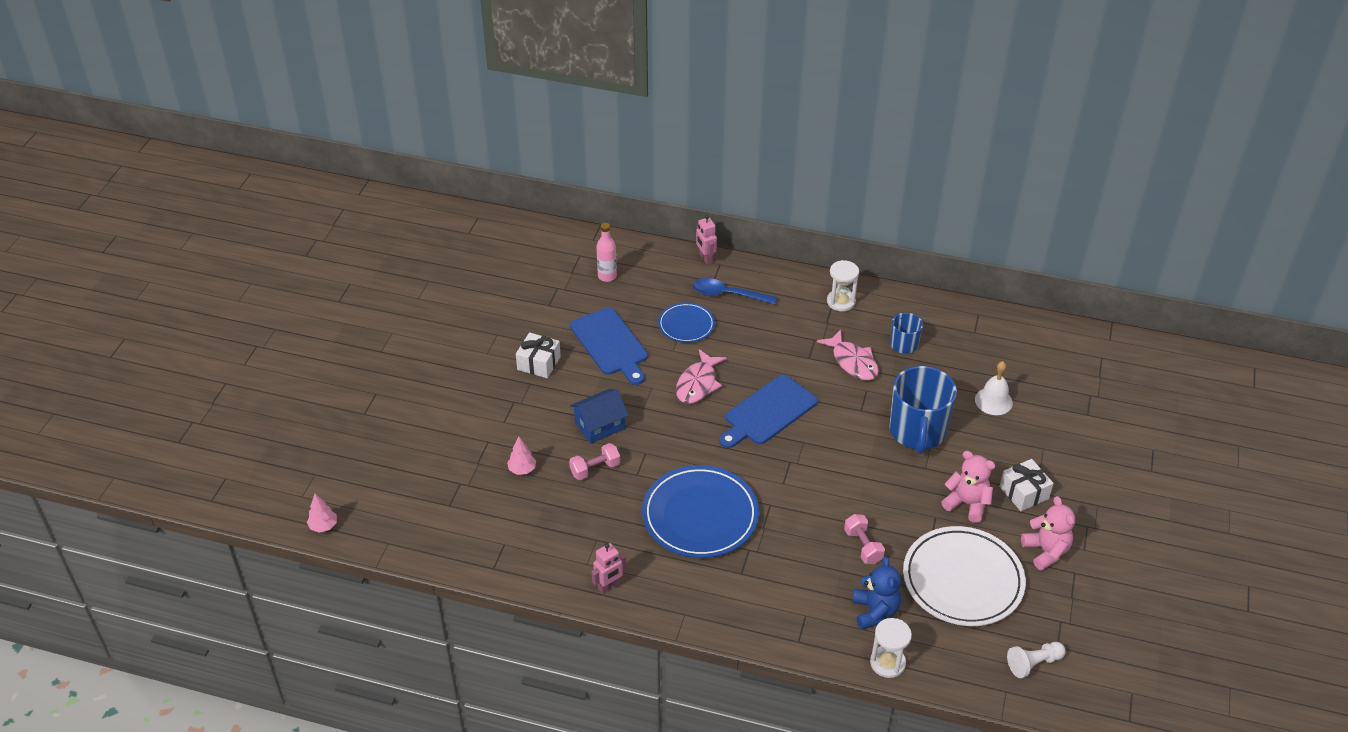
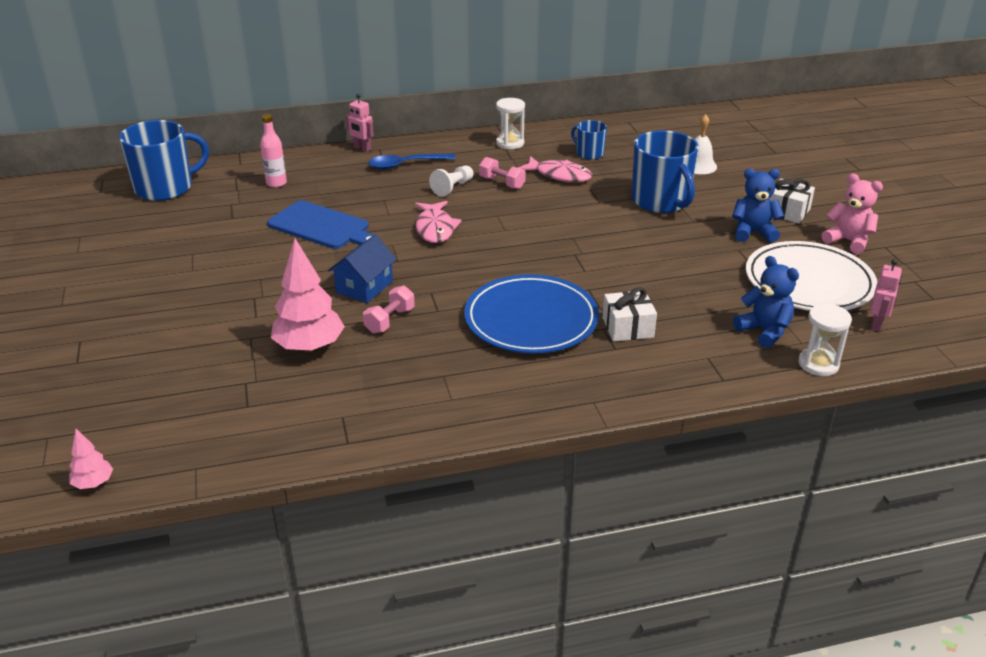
camera: 30 degrees left, 10 degrees down
(518, 248) = (165, 188): none -> blue mug
(522, 469) = (309, 347): pink tree -> pink tree, size x2.04
(539, 363) = (257, 261): white gift -> white gift (628, 327)
(609, 586) = (493, 409): pink robot -> pink robot (877, 324)
(686, 325) = (385, 194): blue plate -> none
(768, 412) = (520, 228): blue cutting board -> none
(863, 546) = (702, 289): pink dumbbell -> pink dumbbell (502, 183)
(967, 504) = (753, 232): pink teddy bear -> blue teddy bear
(1033, 663) = (931, 317): white pawn -> white pawn (453, 188)

